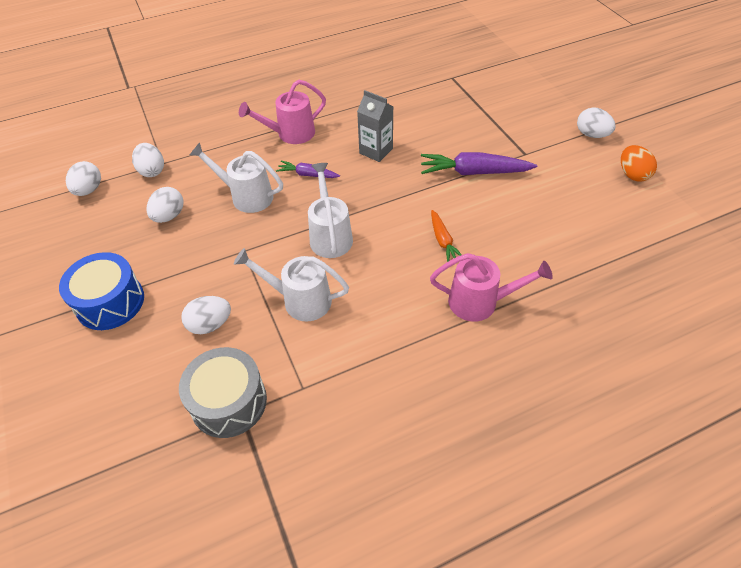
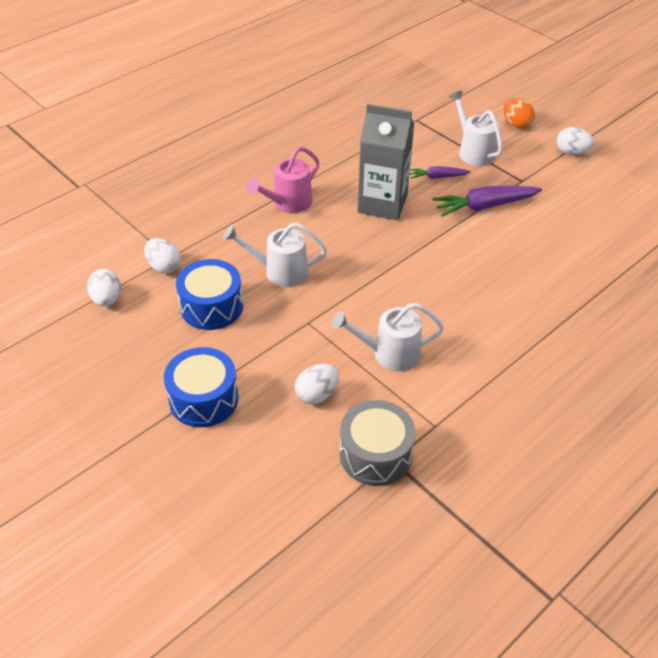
camera: 20 degrees left, 5 degrees down
(169, 216) = (211, 306): white egg -> blue drum
(308, 175) = (329, 239): purple carrot -> purple carrot (437, 177)
(330, 235) = (383, 290): white watering can -> white watering can (473, 151)
(376, 151) = (382, 204): grey carton -> grey carton, size x1.66
(443, 241) = (489, 273): orange carrot -> none
(481, 302) = (549, 318): pink watering can -> none
(632, 174) = (622, 182): orange egg -> orange egg (516, 124)

